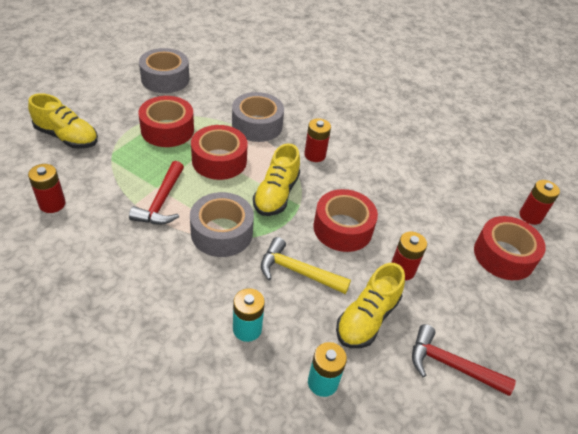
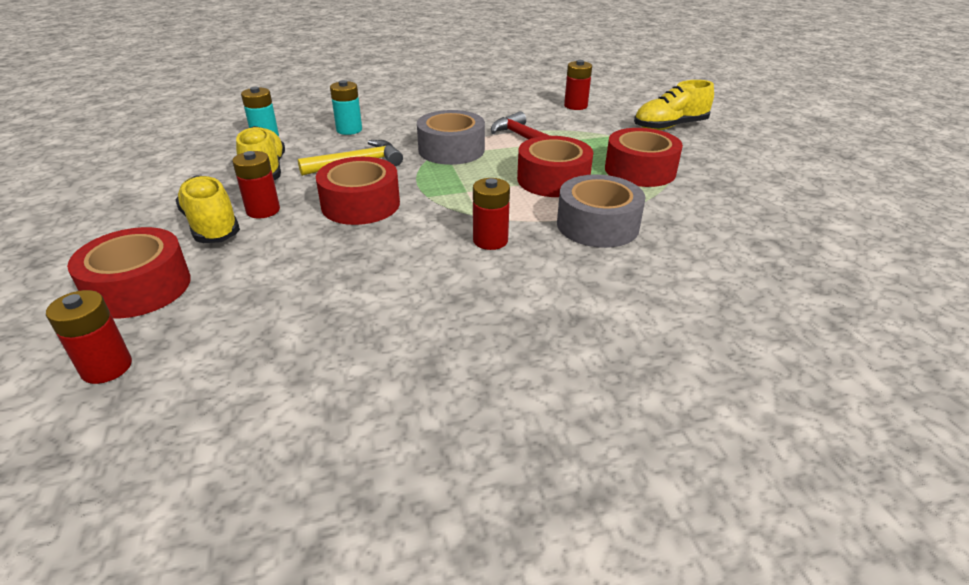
camera: 135 degrees right, 10 degrees down
(165, 79) = (765, 199): grey tape -> none
(276, 194) = (460, 190): yellow shoe -> yellow shoe (212, 225)
(450, 365) = (163, 184): red hammer -> none

